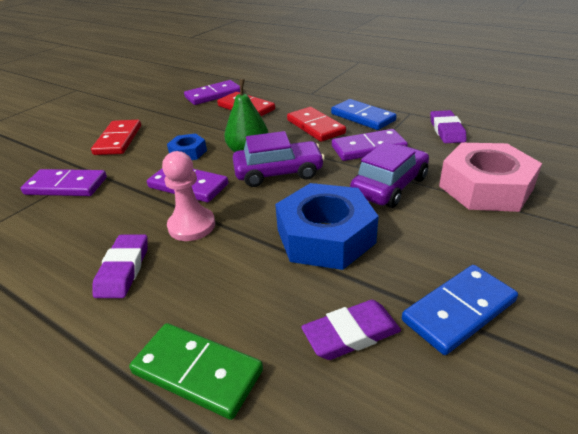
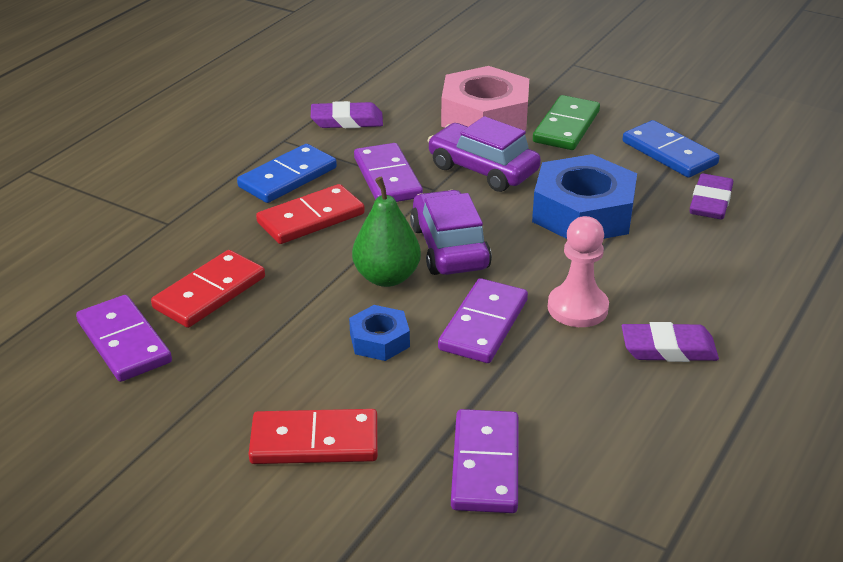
camera: 95 degrees left, 0 degrees up
(197, 372) = (778, 276): green domino -> green domino (566, 127)
(351, 334) = (710, 202): purple eraser -> purple eraser turned 45 degrees clockwise

